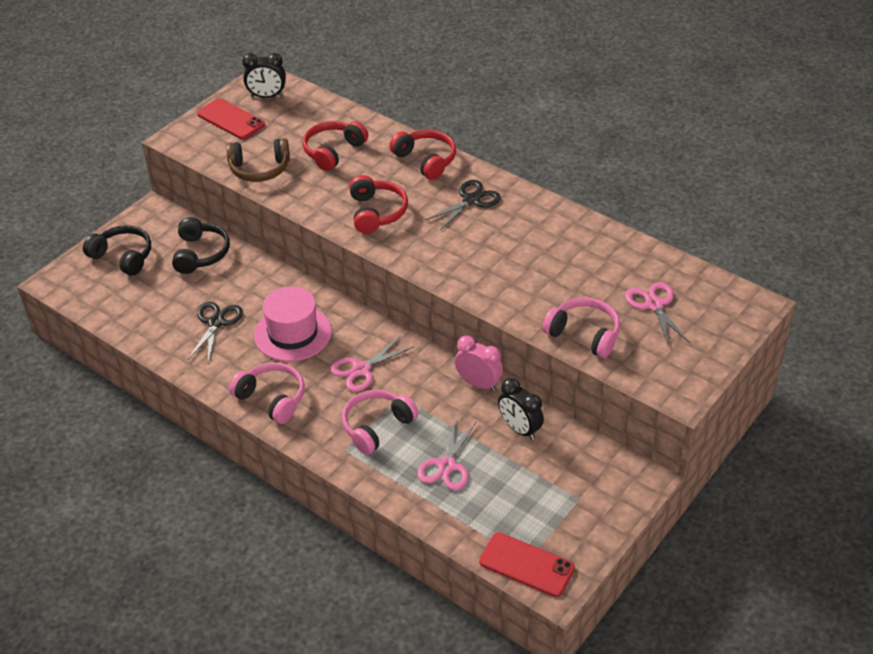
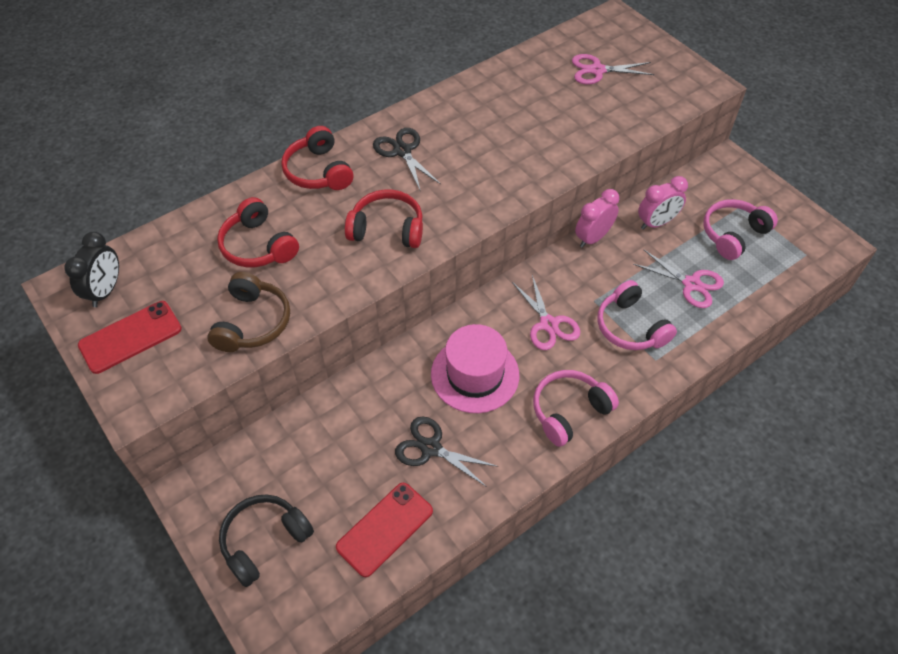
camera: 75 degrees left, 10 degrees up
(200, 254) = (300, 447): black headphones -> none
(426, 160) = (318, 171): red headphones -> red headphones turned 90 degrees counterclockwise
(519, 429) = (656, 223): black clock -> pink clock
(526, 565) = (811, 256): red phone -> red phone (385, 529)
(584, 334) = (622, 121): pink headphones -> pink headphones (733, 234)

